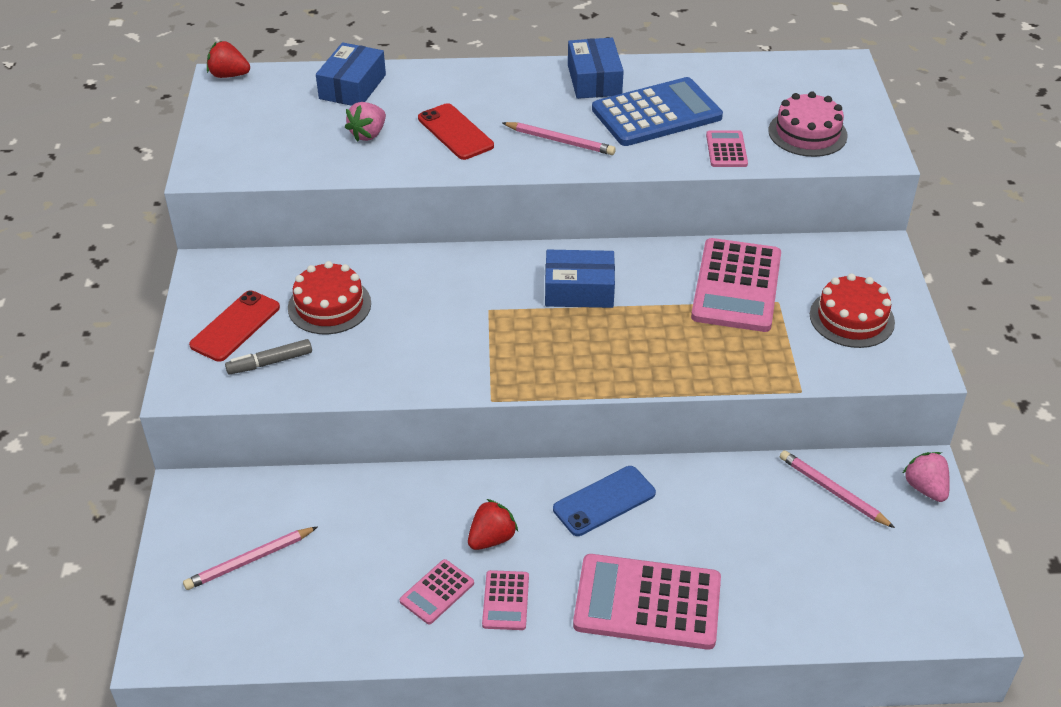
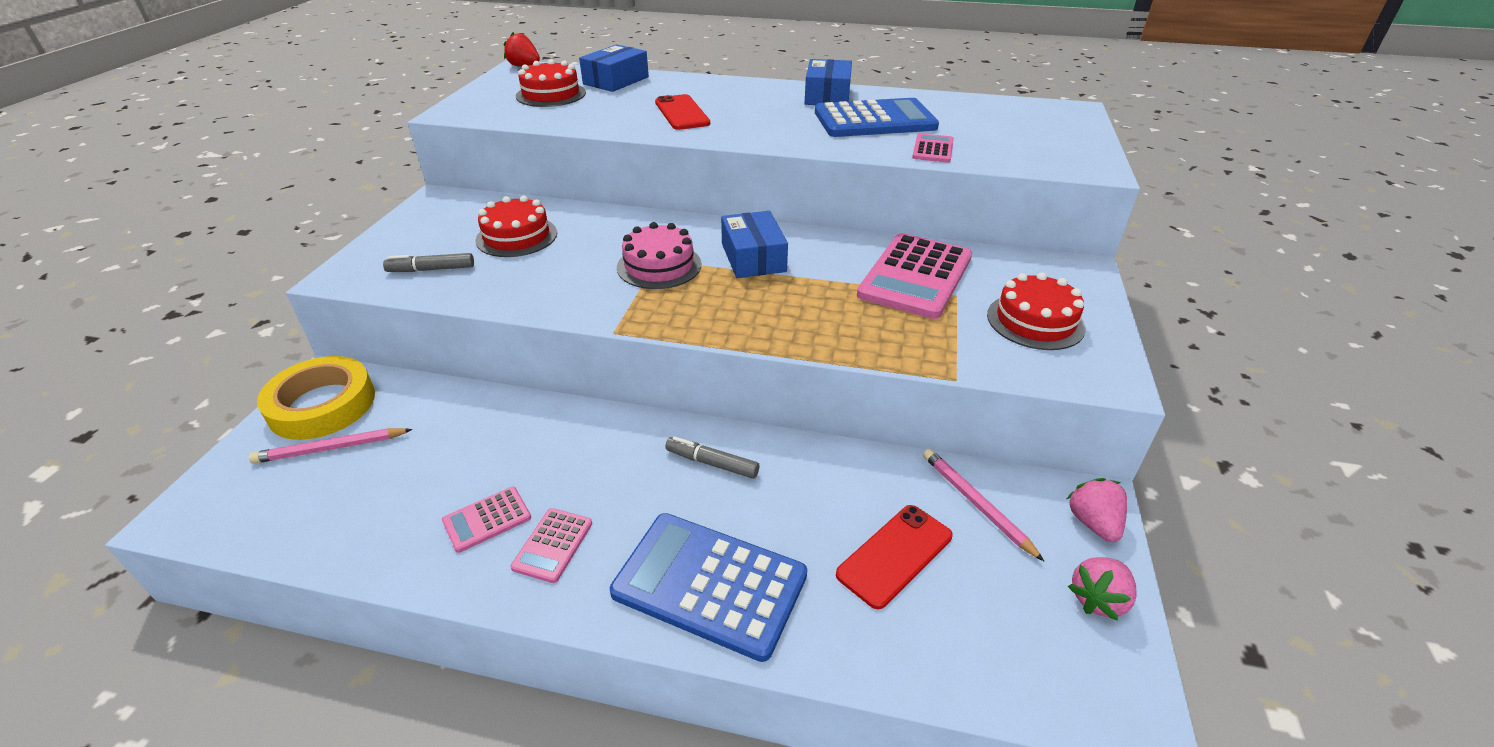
camera: 15 degrees right, 5 degrees down
(207, 520) = (322, 405): none -> yellow tape
(235, 326) = (425, 239): red phone -> red phone (895, 555)
(294, 122) = (551, 94): none -> red cake
(368, 134) = (606, 107): pink strawberry -> pink strawberry (1098, 599)
(492, 538) = (575, 476): red strawberry -> none
(560, 141) = (773, 127): pink pencil -> none
(579, 290) = (753, 257): blue box -> blue box turned 60 degrees clockwise
(604, 501) = (712, 463): blue phone -> grey marker
(647, 602) = (709, 584): pink calculator -> blue calculator
(807, 133) = (1022, 147): pink cake -> pink cake (659, 266)

